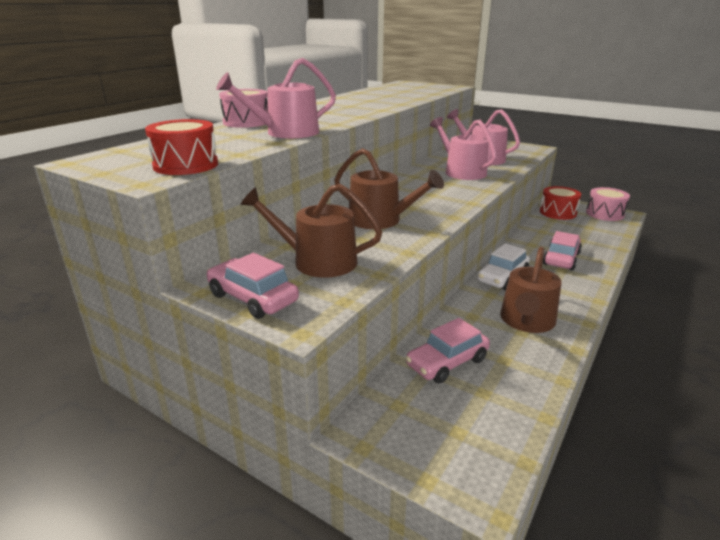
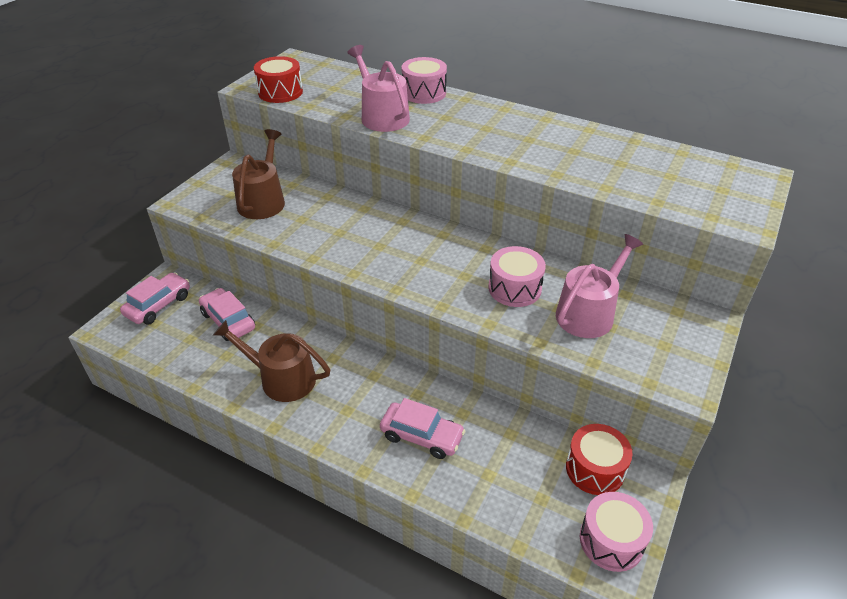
camera: 85 degrees right, 15 degrees up
(252, 298) = (214, 182): pink car -> pink car (158, 305)
(380, 220) = (344, 227): brown watering can -> none
(461, 171) = (514, 288): pink watering can -> pink drum
(502, 277) = (369, 371): white car -> none

